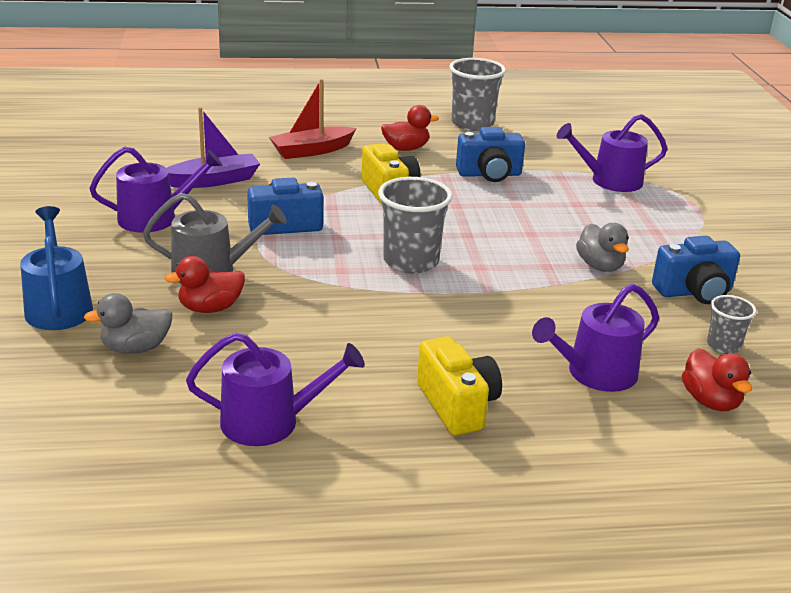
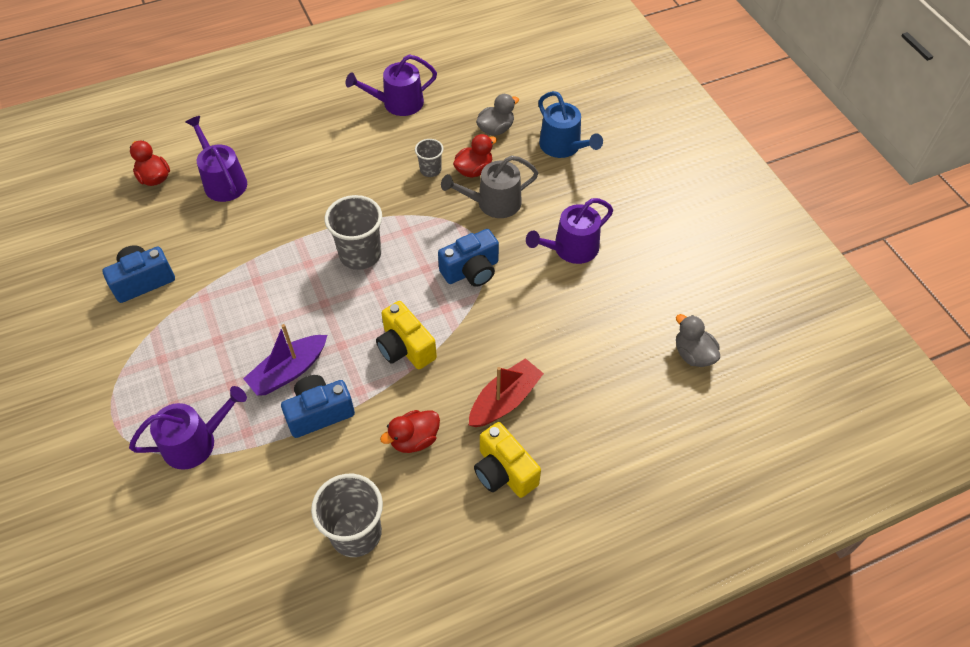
camera: 165 degrees right, 25 degrees up
(214, 180) = (561, 316): purple boat -> purple boat (289, 371)
(457, 405) = (302, 138): yellow camera -> yellow camera (504, 471)
(595, 373) = (223, 181): purple watering can -> purple watering can turned 75 degrees counterclockwise
(600, 266) = (214, 292): grey duck -> grey duck (693, 354)
(723, 346) = (134, 228): grey cup -> grey cup (430, 170)

